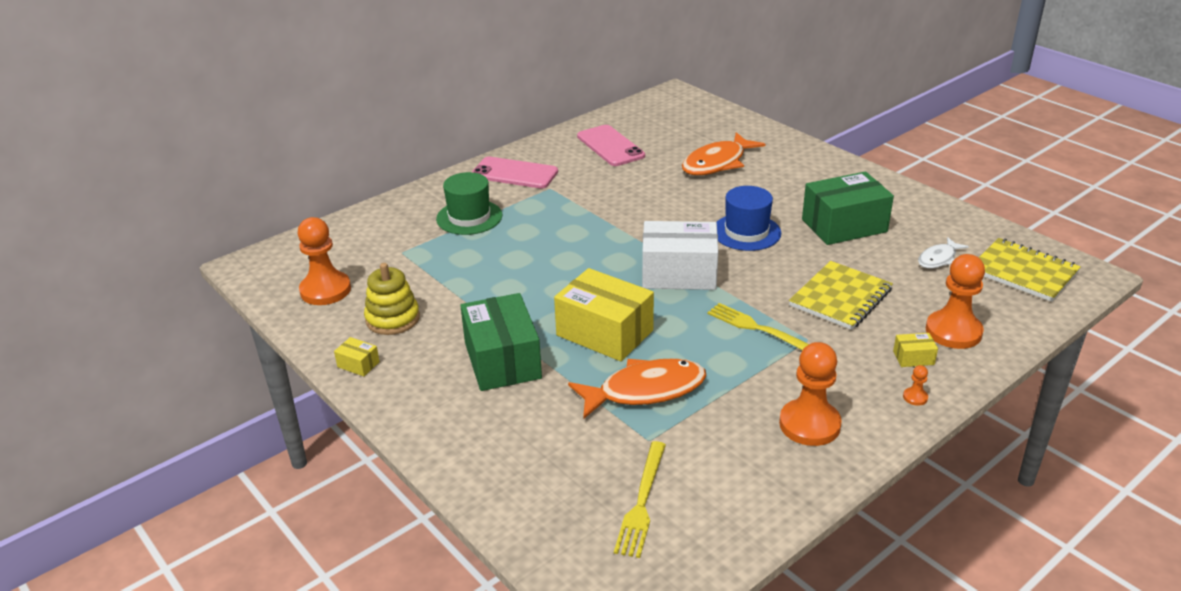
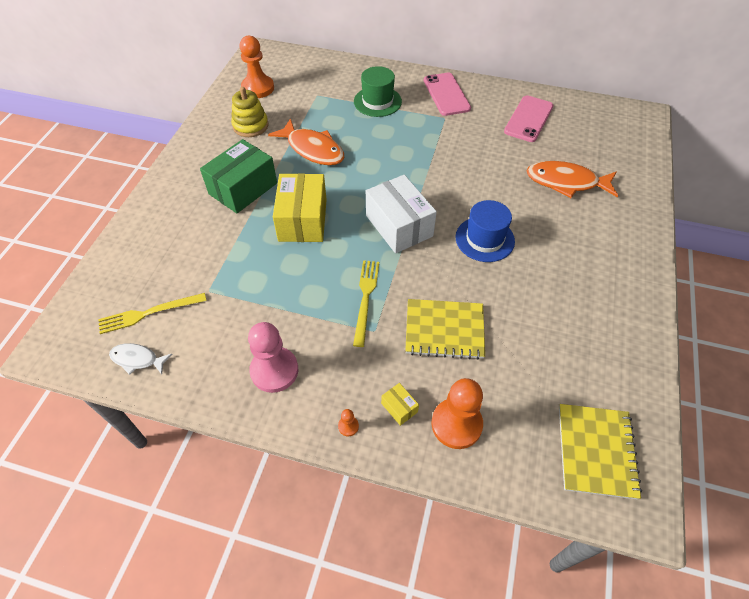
camera: 55 degrees right, 20 degrees up
(358, 364) = (201, 135): yellow box -> none
(645, 390) = (256, 267): orange fish -> orange fish (313, 149)
(809, 424) = (274, 370): orange pawn -> pink pawn
(844, 226) = (550, 294): green box -> none
(938, 259) = (559, 377): white fish -> white fish (137, 359)

